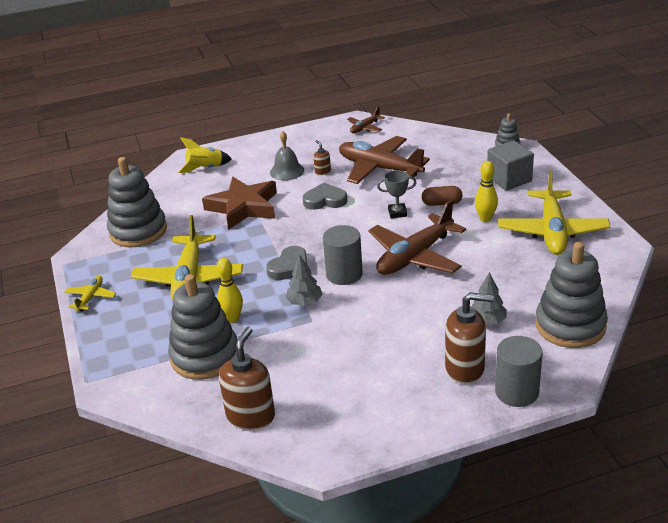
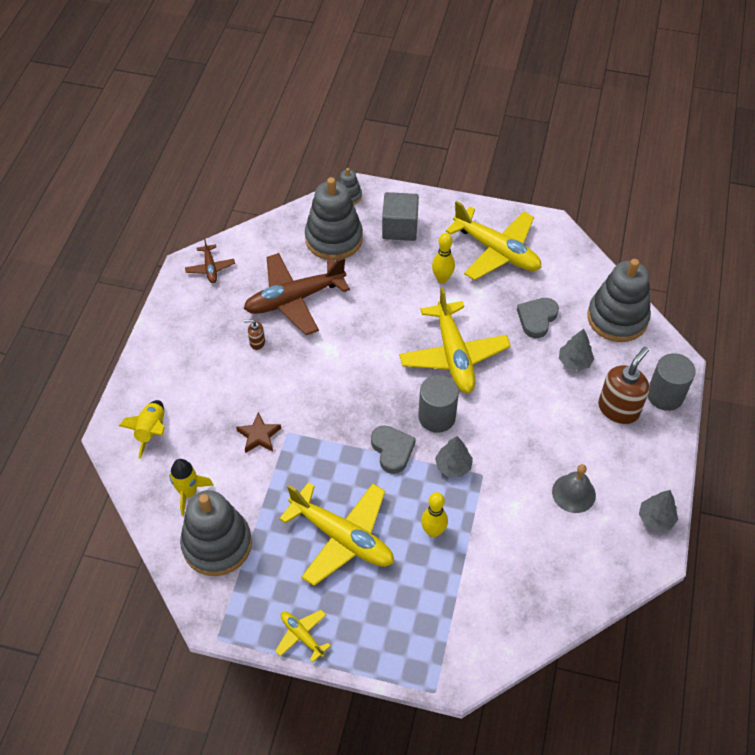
camera: 60 degrees left, 20 degrees up
(170, 202) = (188, 493): none -> yellow rocket
(205, 356) = (471, 578): grey stacking toy -> grey stacking toy (334, 239)
(243, 207) = (259, 436): brown star -> brown star, size x0.50
(251, 416) = (574, 581): brown soap dispenser -> none
(287, 171) = (227, 368): grey bell -> grey bell (573, 493)
(325, 200) = (308, 368): grey heart -> grey heart (537, 319)
(365, 442) = (656, 518): none -> grey tree
(397, 213) = (379, 329): grey trophy -> none
(415, 256) = (453, 355): brown plane -> yellow plane
(442, 203) = (393, 291): brown capsule -> none

